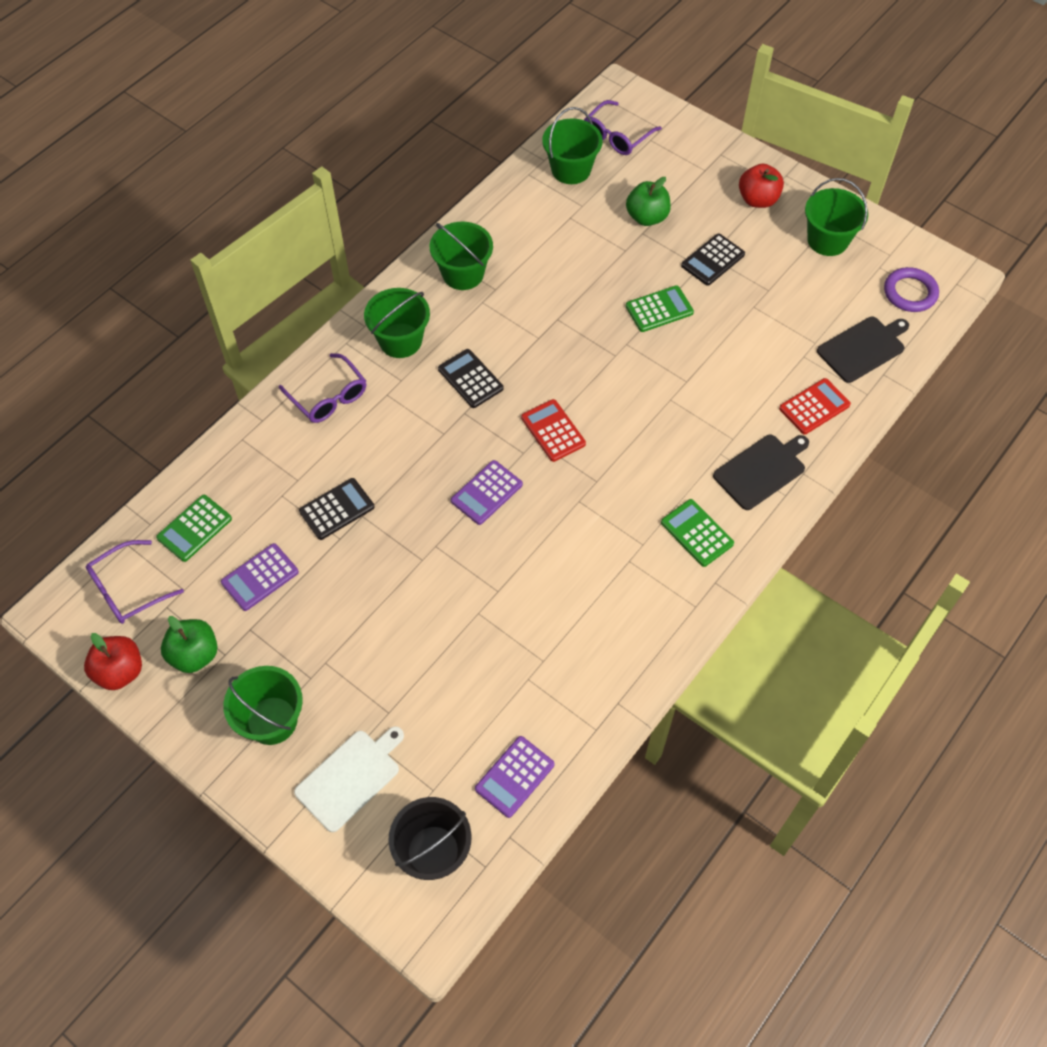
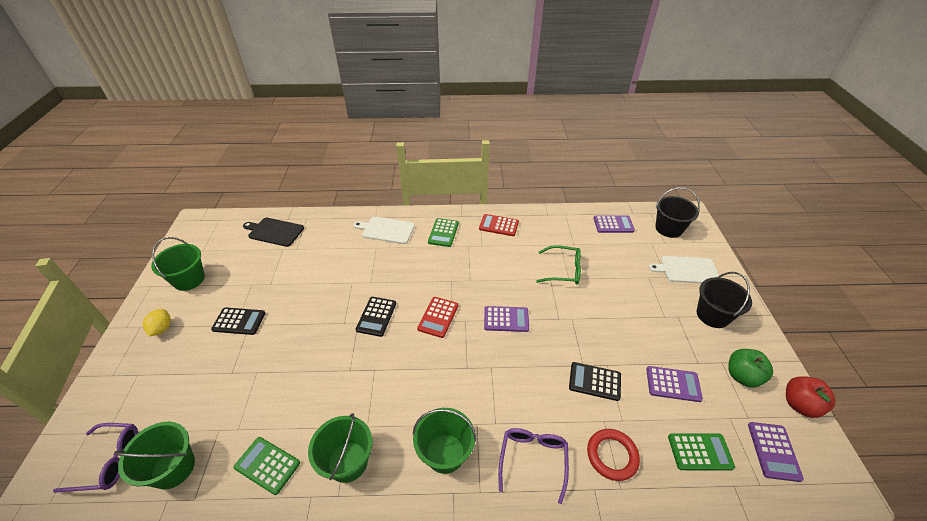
camera: 130 degrees left, 15 degrees down
(128, 590) = (773, 451): purple glasses -> purple calculator
(268, 457) = (612, 455): none -> red ring
(272, 720) = (712, 315): green bucket -> black bucket
(470, 379) = (439, 383): black calculator -> black calculator (376, 316)
(496, 619) = (563, 270): none -> green glasses
(647, 217) = (212, 379): green apple -> none
(659, 309) = (303, 323): green calculator -> green calculator (267, 465)
(758, 200) = (162, 329): red apple -> yellow lemon
(761, 470) = (386, 230): black cutting board -> white cutting board
(814, 407) = (330, 231): red calculator -> red calculator (499, 225)
(910, 293) = (218, 232): purple ring -> none

